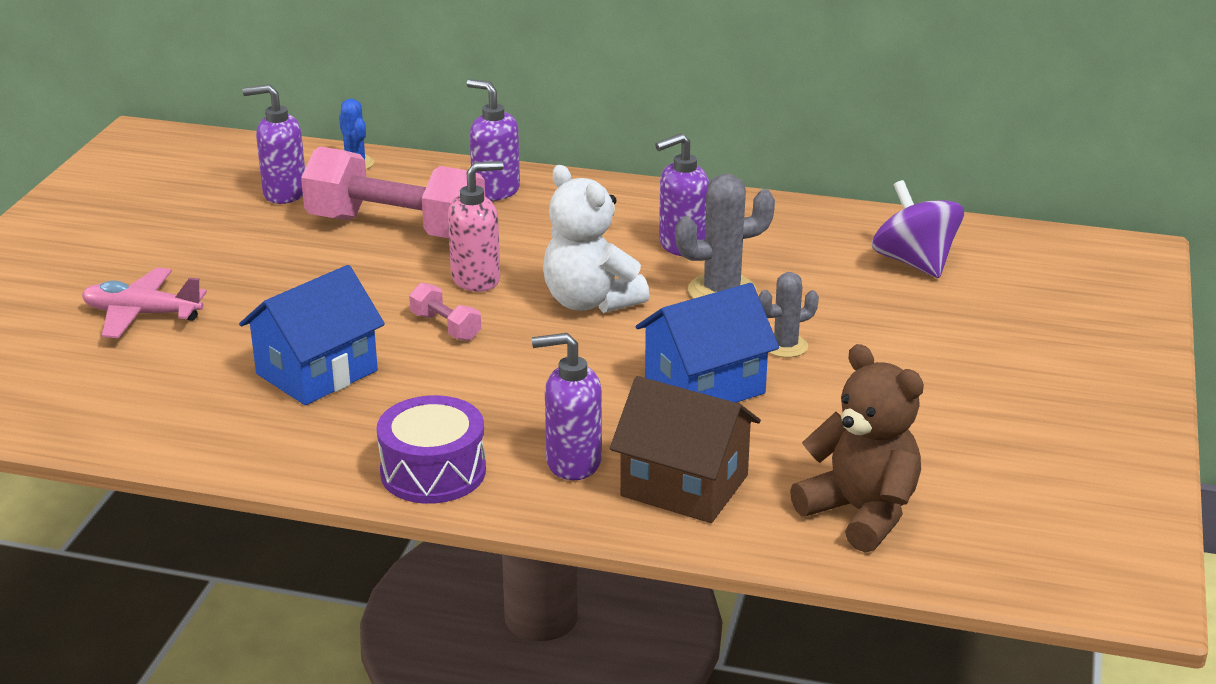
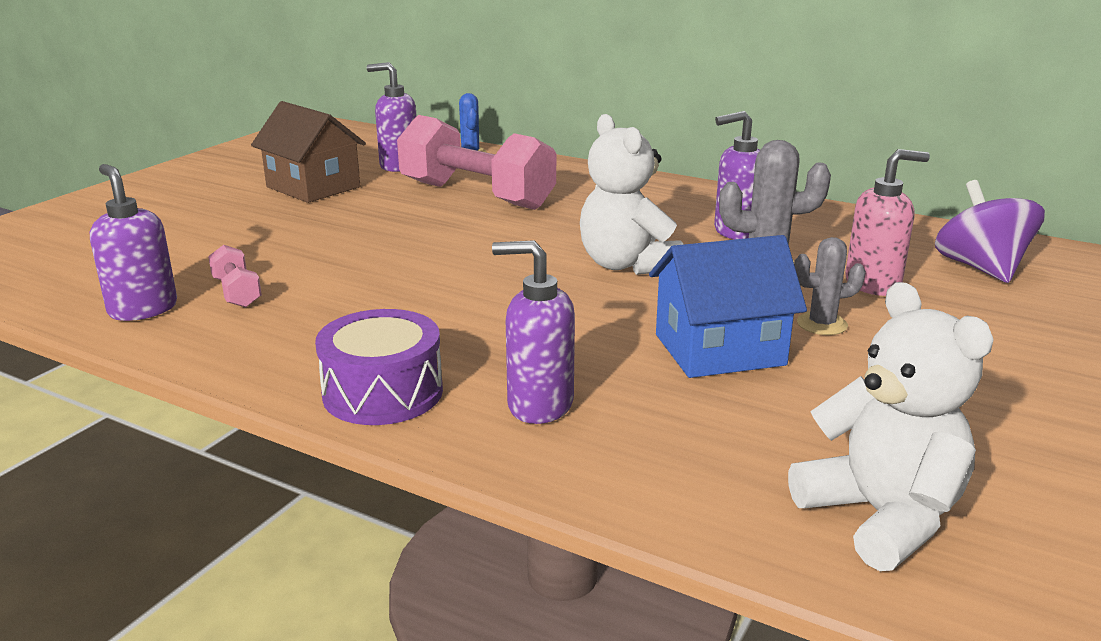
camera: 15 degrees right, 5 degrees down
(142, 314) = (216, 231): pink plane -> none
(317, 372) = (331, 290): blue house -> none
(445, 327) = (475, 269): pink dumbbell -> pink dumbbell (237, 292)
(476, 279) = (526, 237): pink soap dispenser -> pink soap dispenser (873, 284)
(495, 191) = (578, 179): purple soap dispenser -> purple soap dispenser (143, 309)
(684, 485) = (659, 448): brown house -> brown house (313, 187)
(861, 513) = (881, 517): brown teddy bear -> white teddy bear

